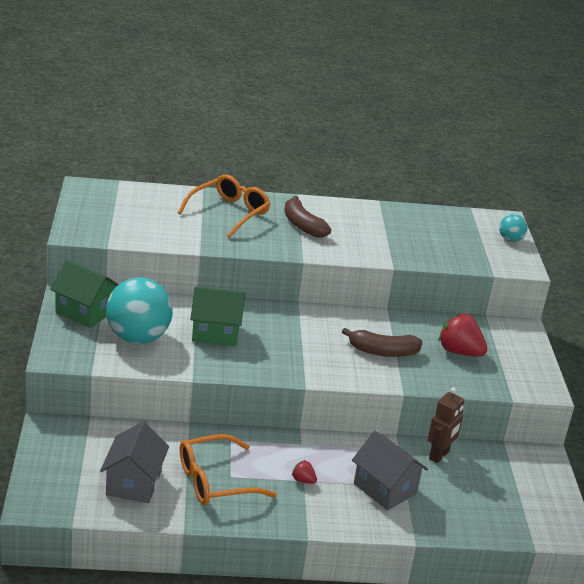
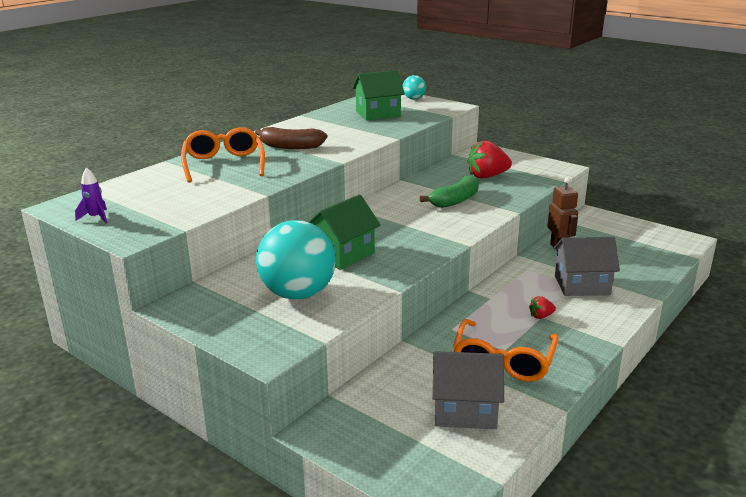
camera: 45 degrees left, 5 degrees down
(85, 207) = (96, 217): none -> purple rocket
(85, 312) = (215, 306): green house -> green house (378, 114)
(133, 483) = (465, 410): grey house -> grey house turned 45 degrees counterclockwise
(383, 352) = (455, 200): brown banana -> green banana

